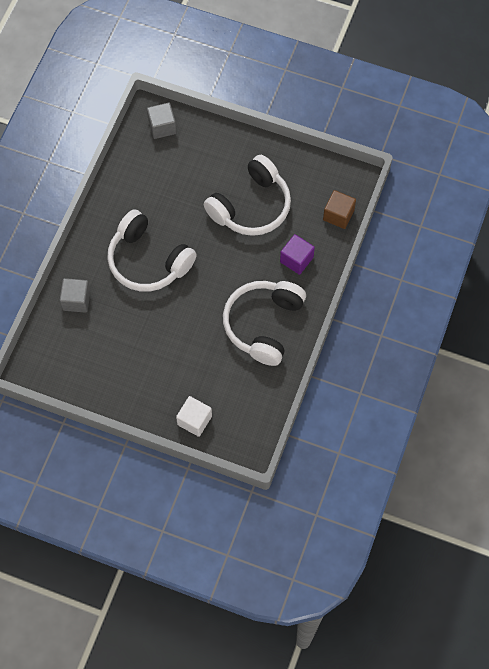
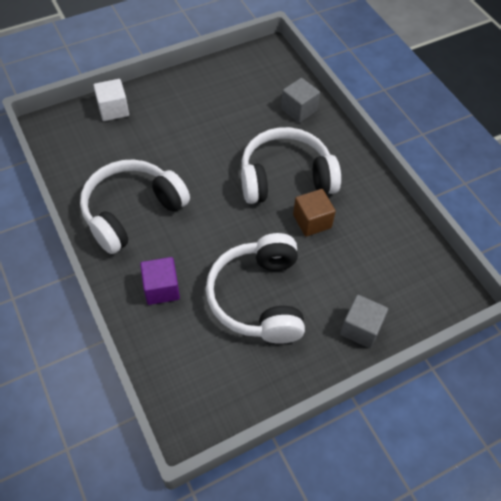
camera: 130 degrees right, 10 degrees down
(162, 127) = (428, 293): grey cube -> grey cube (361, 328)
(263, 324) = (132, 212): white headphones -> white headphones turned 105 degrees counterclockwise
(338, 215) = (166, 369): brown cube -> brown cube (312, 221)

